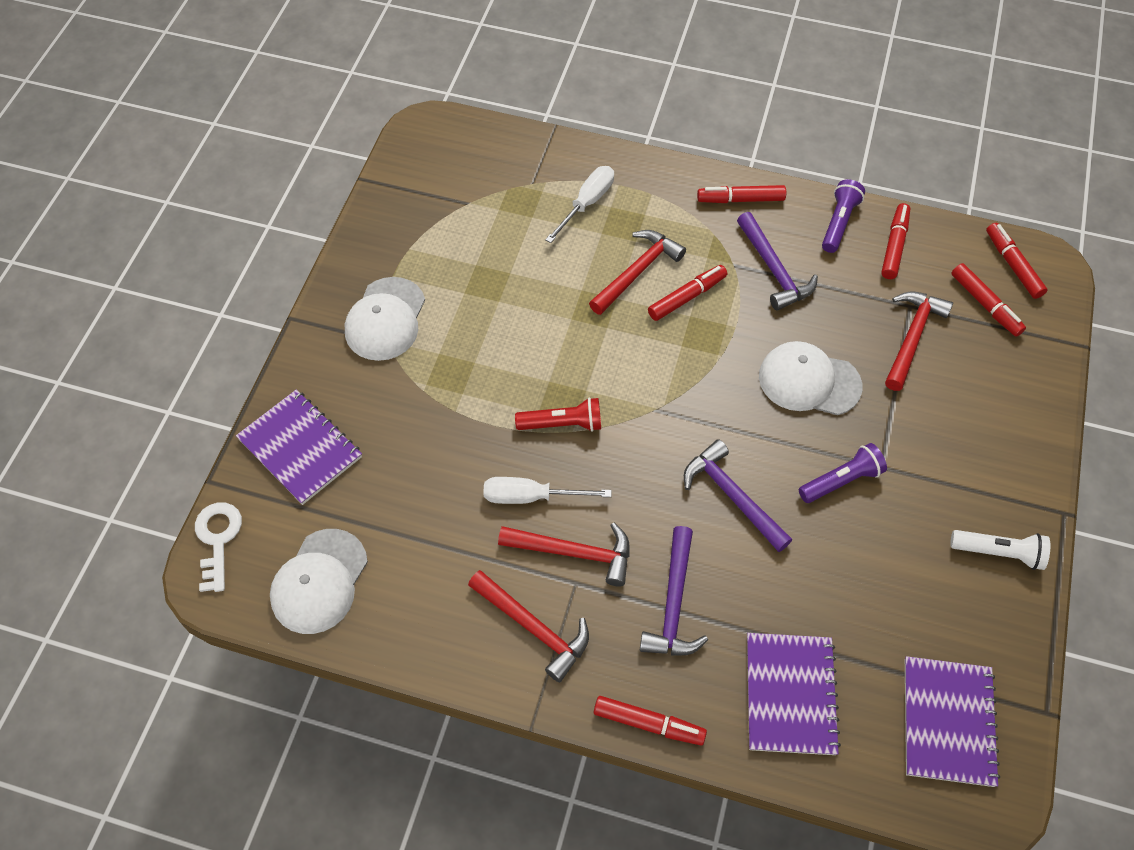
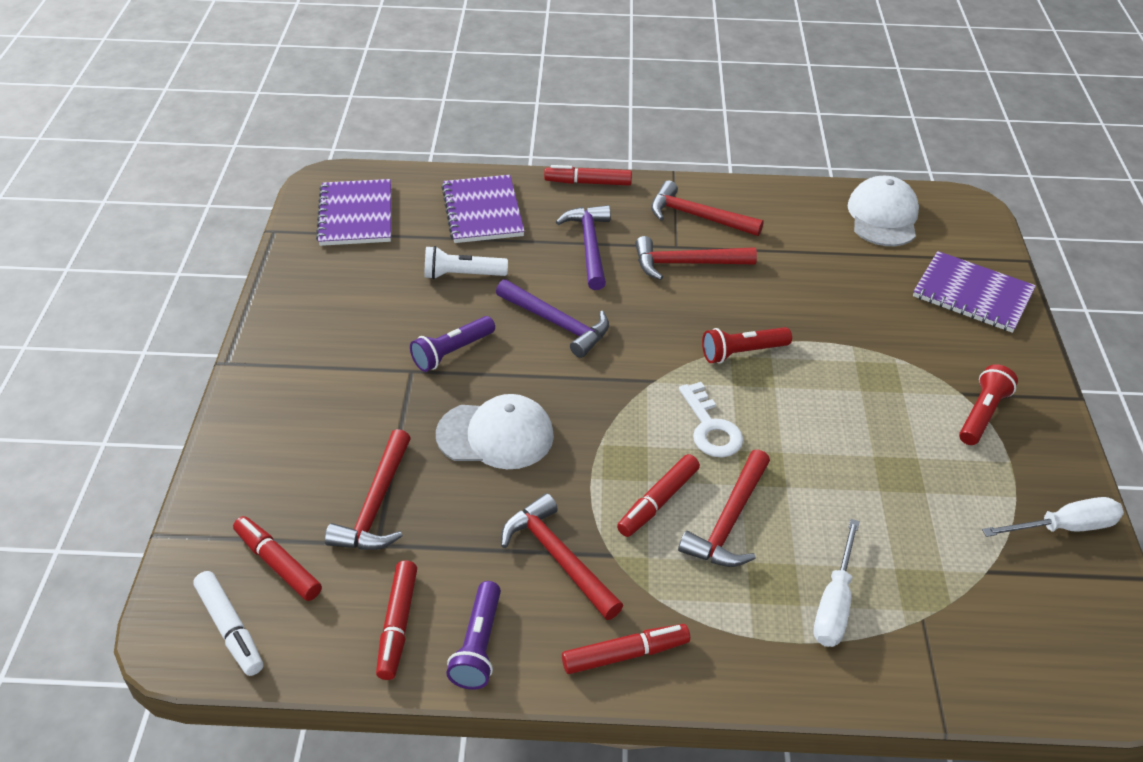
camera: 165 degrees right, 15 degrees down
(218, 540) = (984, 227): white key -> white key (710, 428)
(385, 319) = (982, 414): white cap -> red flashlight
(531, 497) = (743, 294): white screwdriver -> white screwdriver (1064, 527)
(774, 269) = (558, 558): purple hammer -> red hammer
(998, 552) = (298, 322): white flashlight -> white flashlight (462, 275)
(1013, 265) = (230, 628): red marker -> white marker

